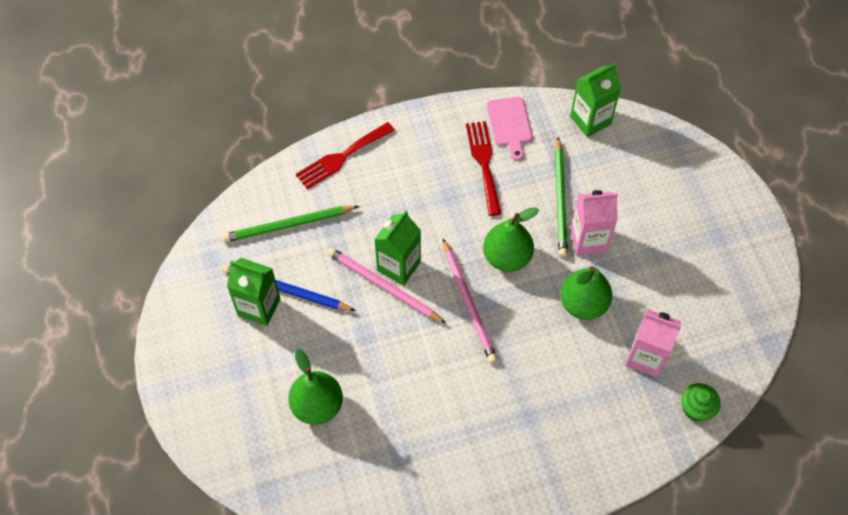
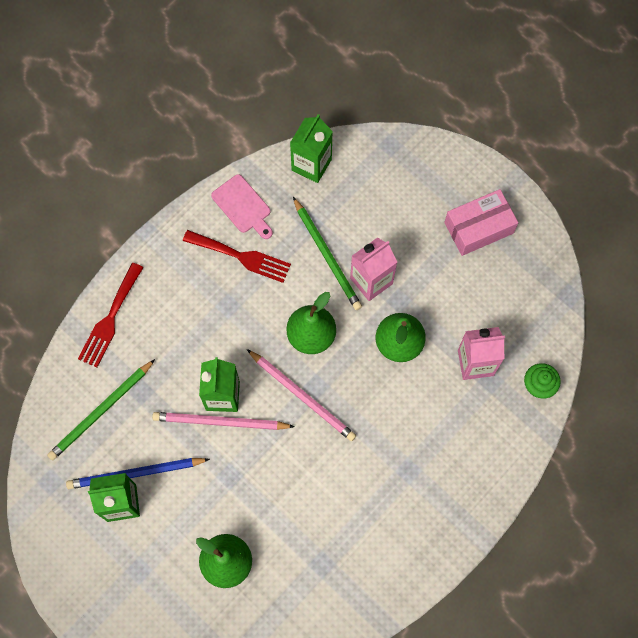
camera: 30 degrees left, 10 degrees up
(484, 163) = (241, 256): red fork -> red fork turned 150 degrees clockwise
(715, 244) = (479, 228): none -> pink box

